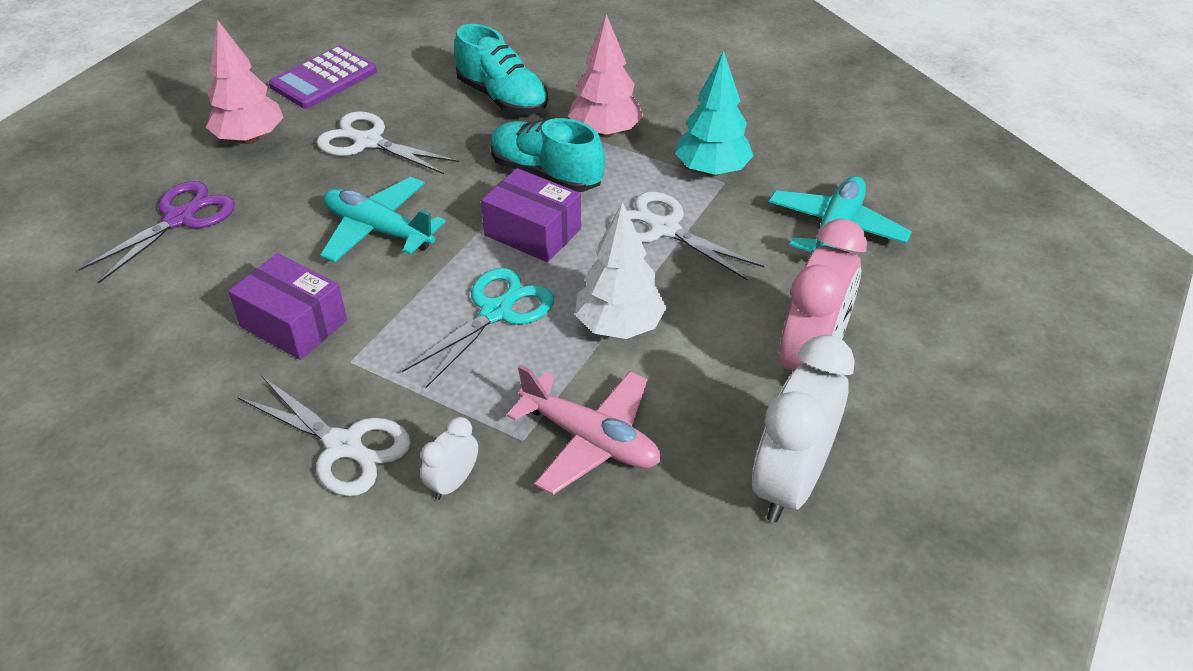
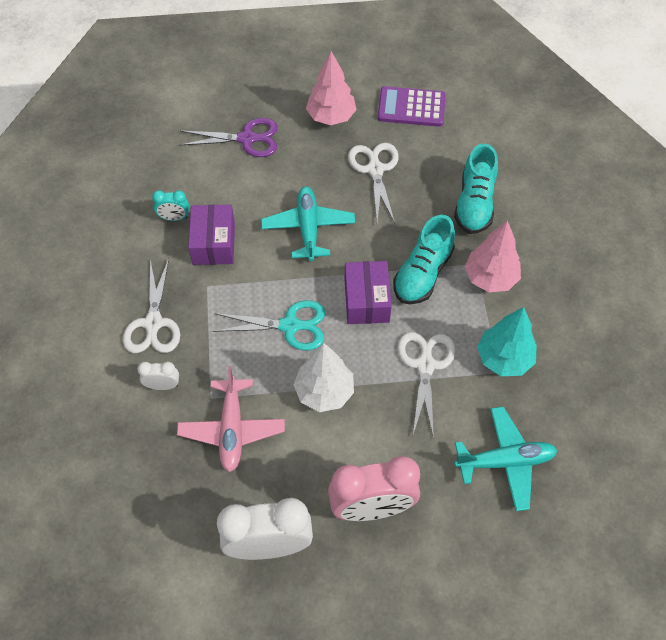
camera: 55 degrees right, 15 degrees up
(204, 343) = (174, 218): none -> turquoise clock
(546, 174) = (422, 273): turquoise shoe -> turquoise shoe turned 150 degrees counterclockwise

